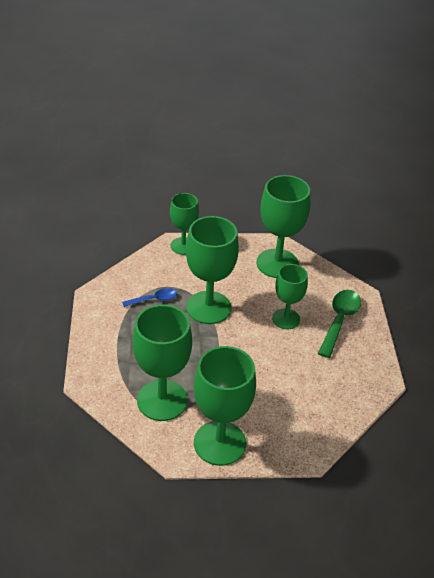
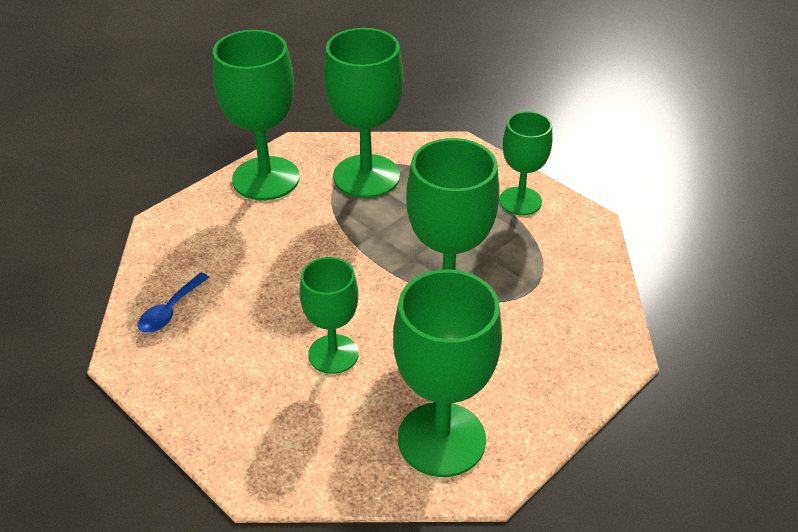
camera: 140 degrees right, 0 degrees up
(154, 299) = (521, 262): blue spoon -> blue spoon (170, 310)
(183, 246) = (601, 362): green goblet -> green goblet (520, 201)
(339, 321) = (255, 406): green spoon -> none

